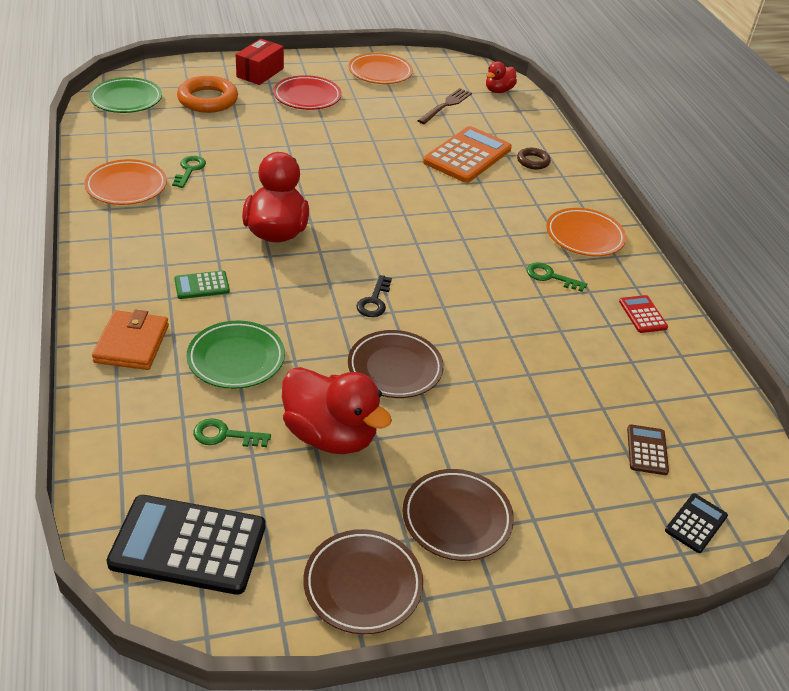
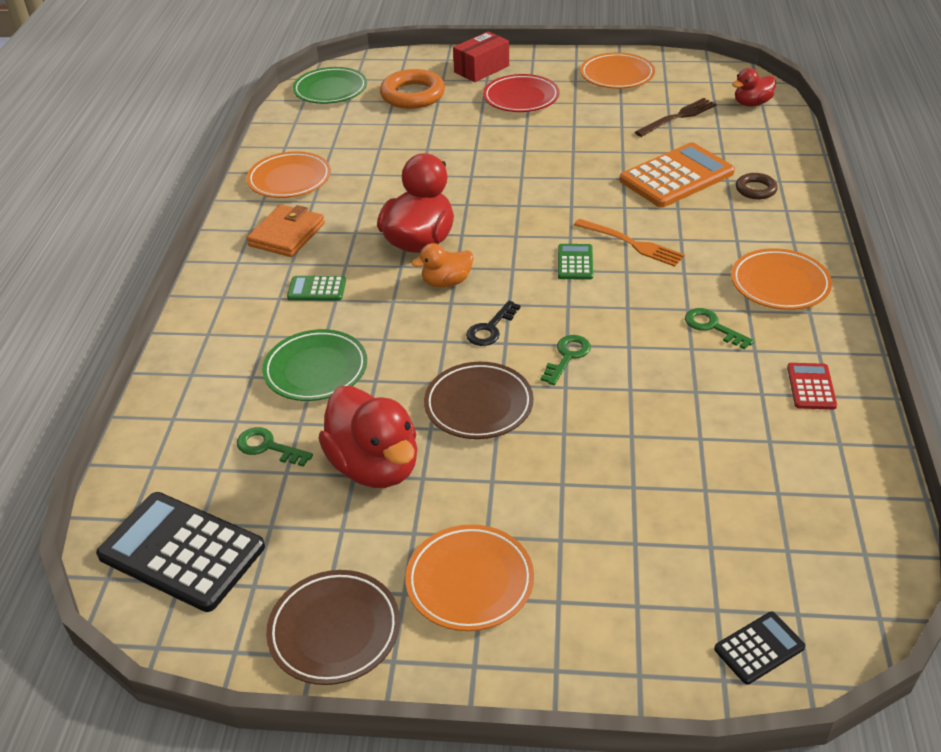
camera: 25 degrees right, 0 degrees up
(132, 344) = (221, 340): orange wallet -> orange wallet (286, 234)
(189, 170) = (360, 167): green key -> green key (567, 356)
(317, 265) = (446, 282): none -> orange duck
(419, 236) = (575, 262): none -> green calculator
(457, 518) = (470, 581): brown plate -> orange plate
(458, 215) = (632, 244): none -> orange fork
(647, 450) = (737, 549): brown calculator -> none

